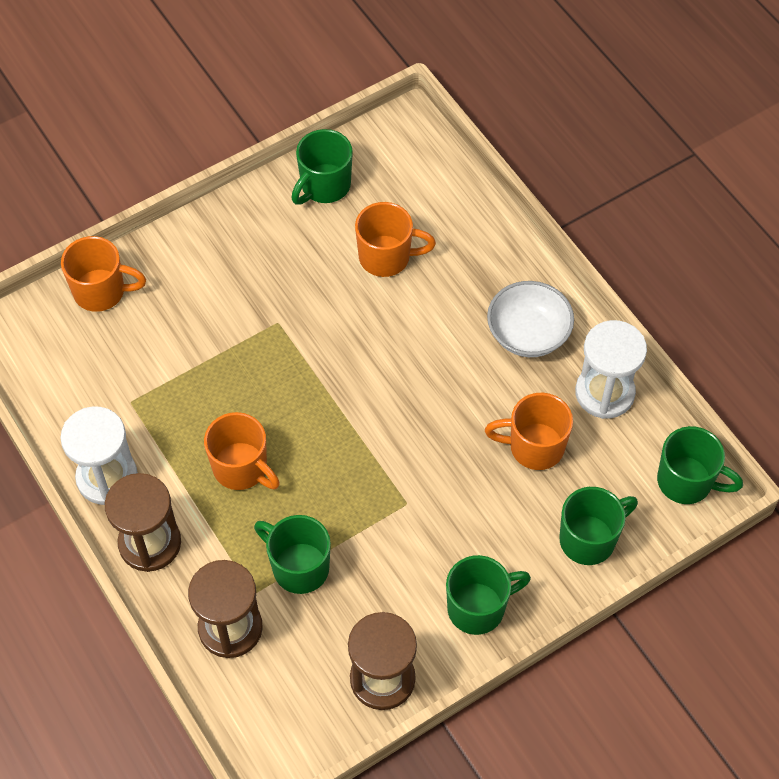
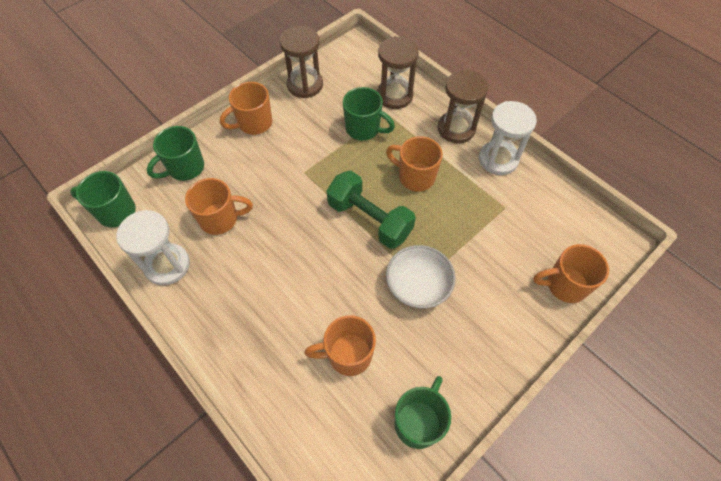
camera: 170 degrees right, 0 degrees up
(325, 413) = (369, 220): none -> green dumbbell
(478, 608) = (254, 123): green mug -> orange mug
(528, 334) = (225, 303): white bowl -> white bowl (418, 286)

